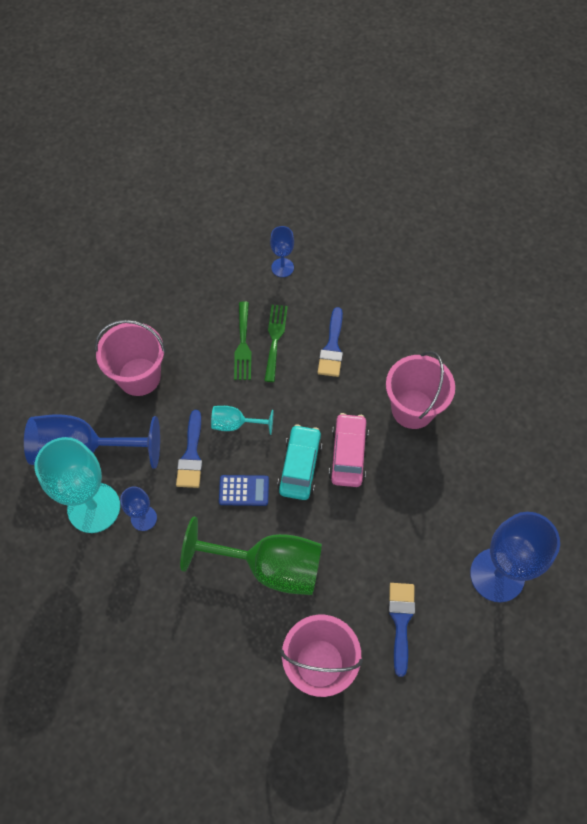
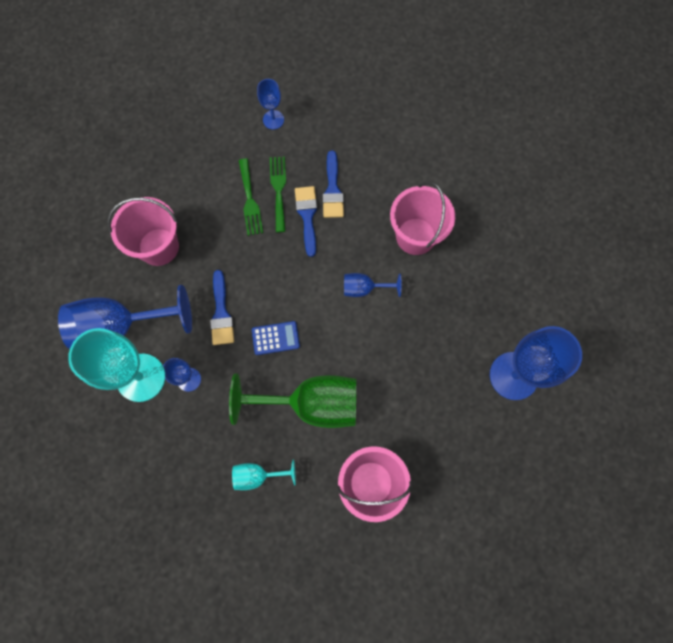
camera: 10 degrees left, 10 degrees up
(235, 424) = (256, 277): turquoise goblet -> turquoise goblet (258, 475)
(300, 466) = (322, 307): turquoise car -> none
(348, 454) = (364, 288): pink car -> blue goblet
(401, 621) = (436, 432): blue brush -> blue brush (307, 216)

